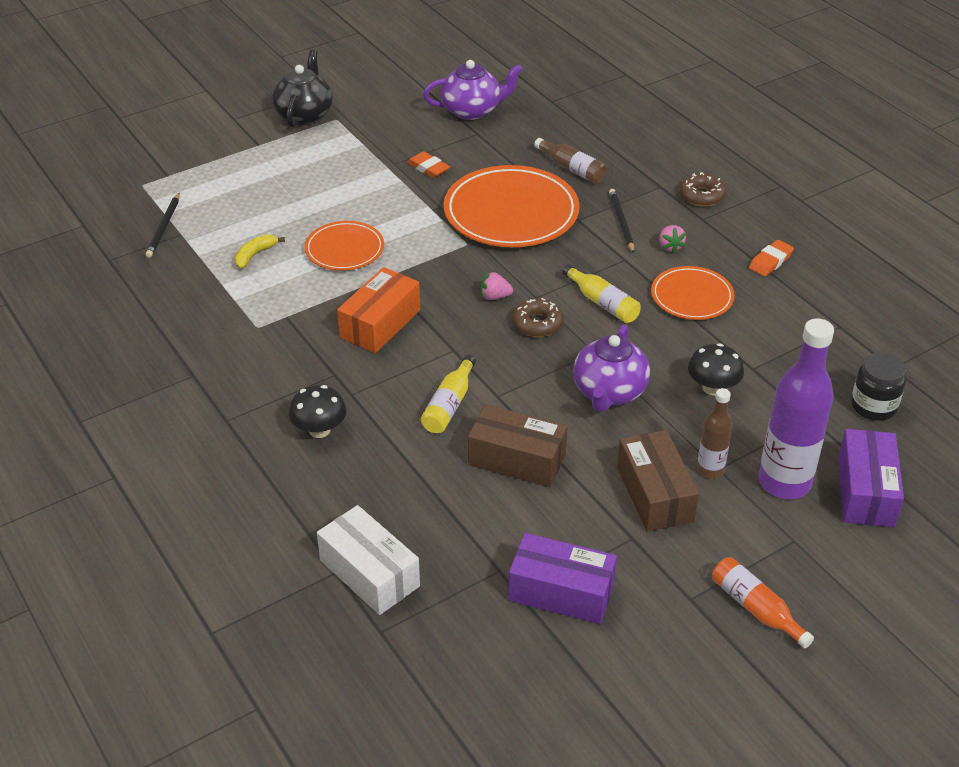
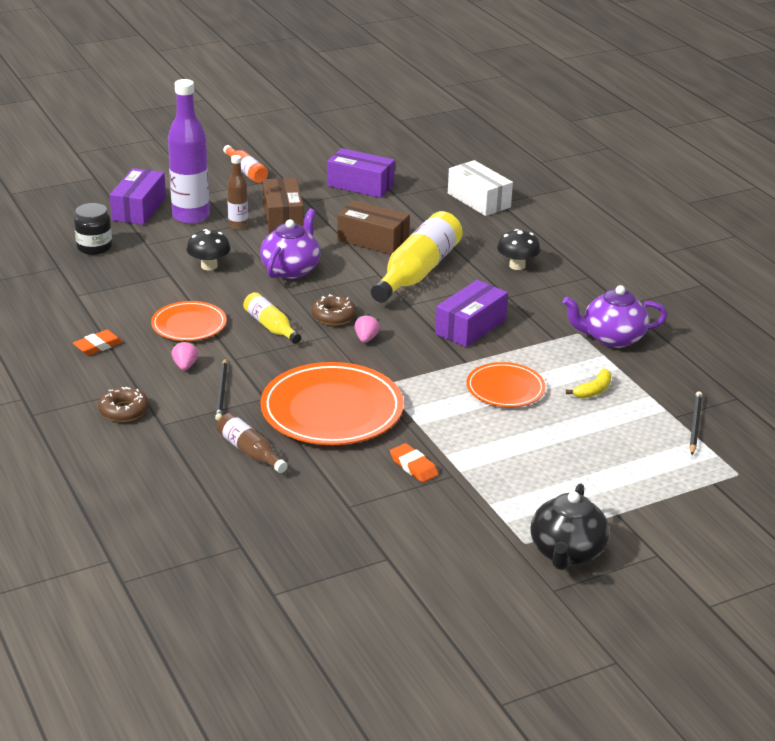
camera: 175 degrees left, 10 degrees down
(380, 323) = (470, 327): orange box -> purple box
(449, 405) = (417, 272): yellow bottle -> yellow bottle, size x1.91
(472, 110) = (348, 540): purple teapot -> purple teapot (612, 338)
(494, 296) = (366, 338): pink strawberry -> pink strawberry turned 90 degrees counterclockwise

